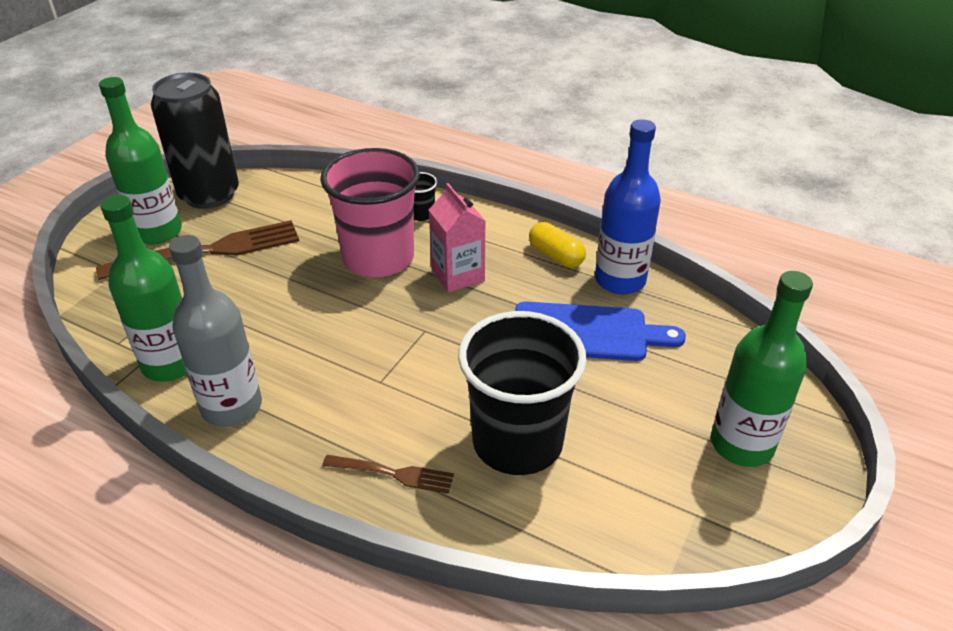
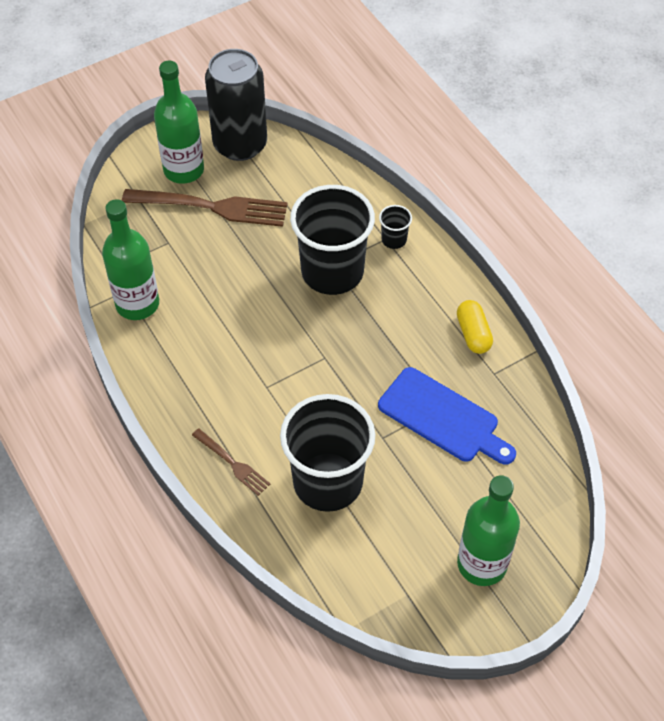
camera: 30 degrees right, 15 degrees up
(232, 407) = (159, 360): grey bottle -> none
(378, 258) = (332, 272): pink cup -> black cup
(458, 275) = (382, 317): pink carton -> none
(620, 280) = (507, 382): blue bottle -> none

